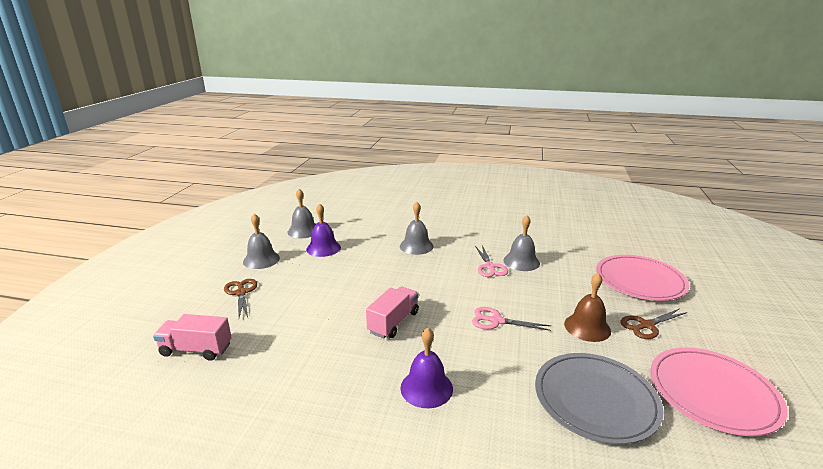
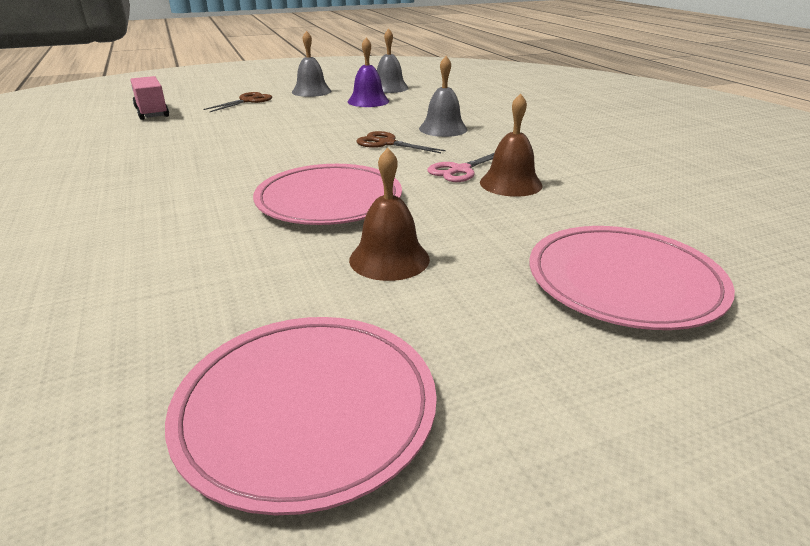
camera: 55 degrees right, 5 degrees up
(393, 322) = (264, 156): pink truck -> none
(426, 388) = (157, 196): purple bell -> none
(496, 321) = (329, 200): pink scissors -> pink plate
(521, 261) = (510, 183): grey bell -> brown bell
(595, 399) = (202, 294): grey plate -> none
(646, 325) = (464, 309): brown scissors -> brown scissors (387, 143)

